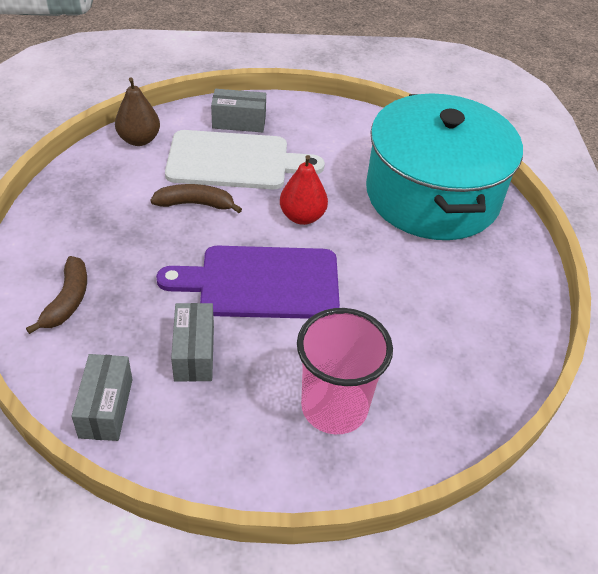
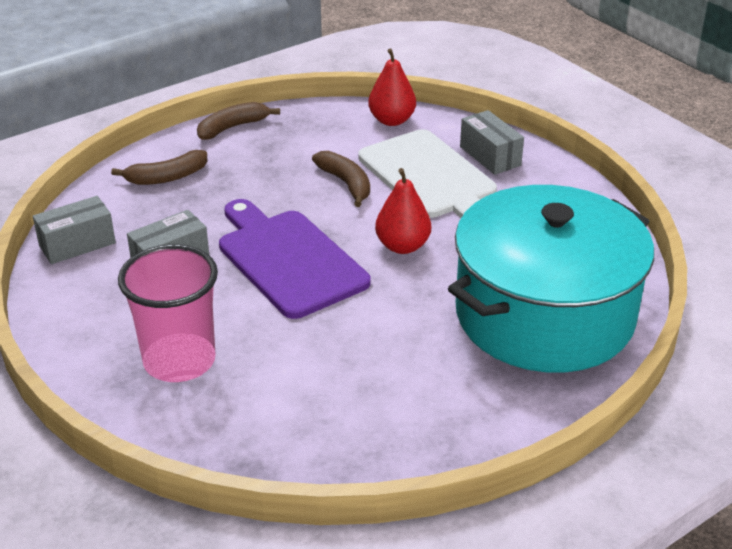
camera: 60 degrees right, 10 degrees down
(39, 225) = (232, 127): none -> brown banana
(139, 140) = (392, 120): brown pear -> red pear

